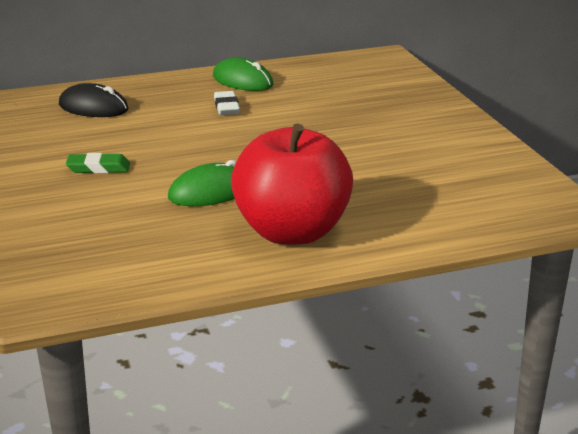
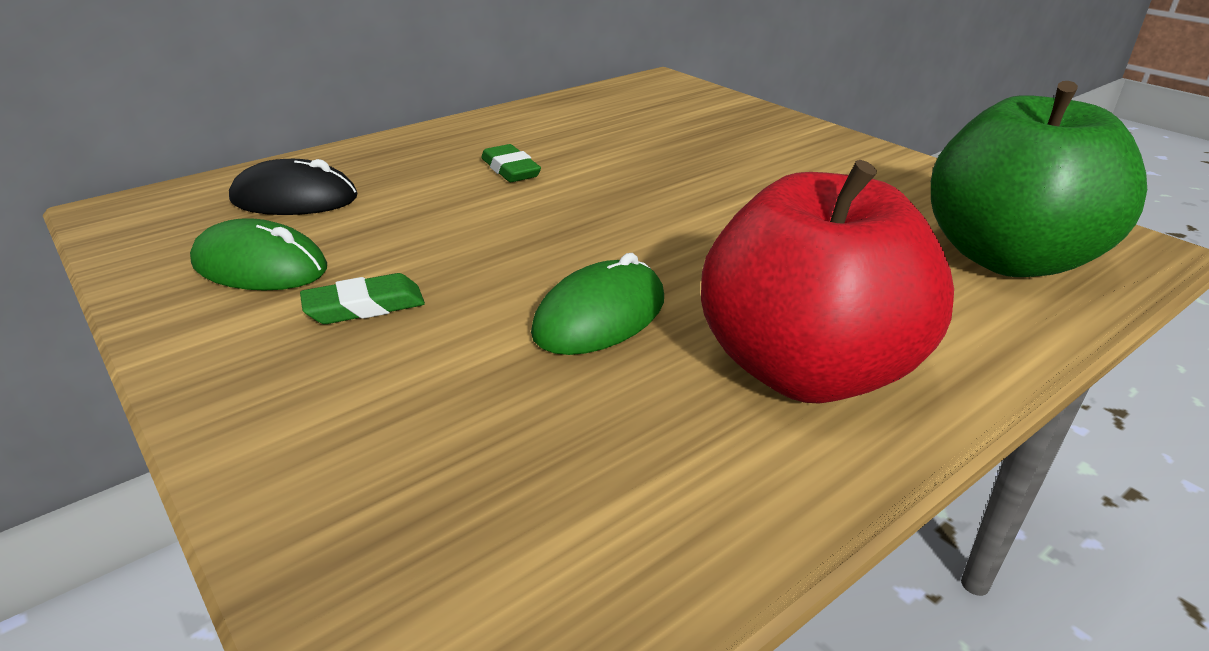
camera: 20 degrees left, 5 degrees up
(226, 107) = (510, 170): white eraser -> green eraser
(242, 81) = (504, 130): green mouse -> green mouse (260, 266)
(476, 203) = (1008, 258): none -> green apple

